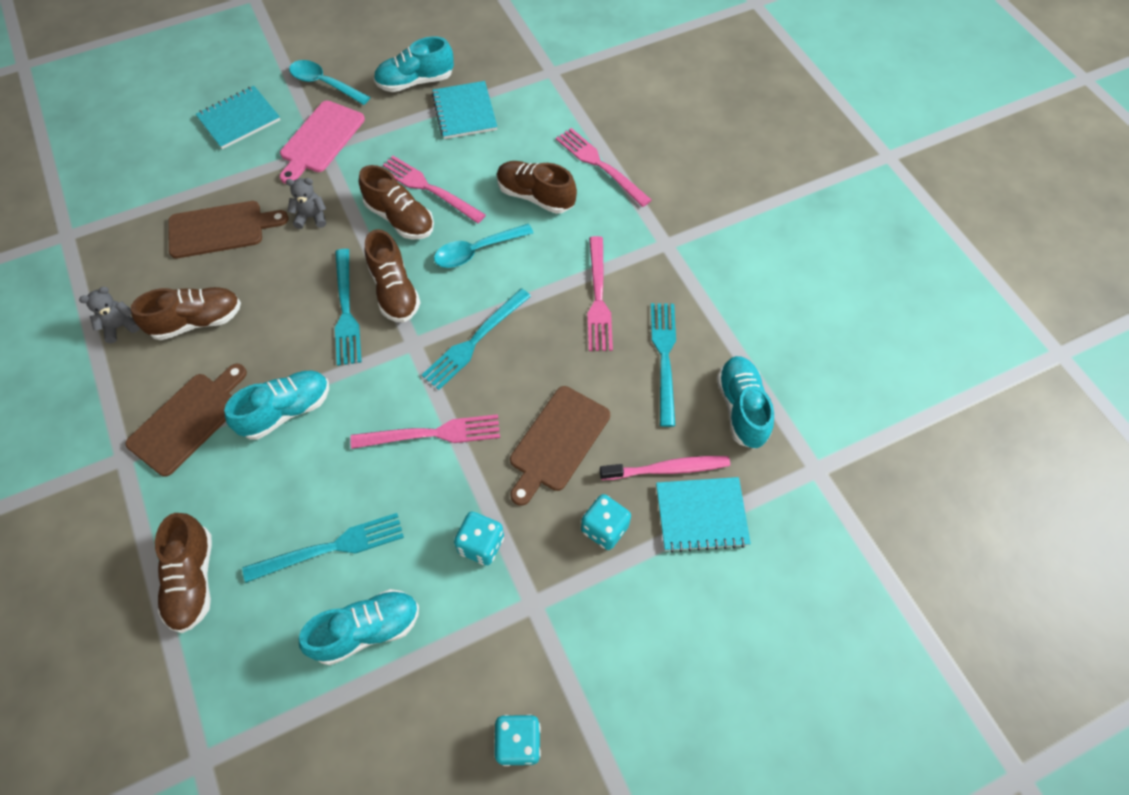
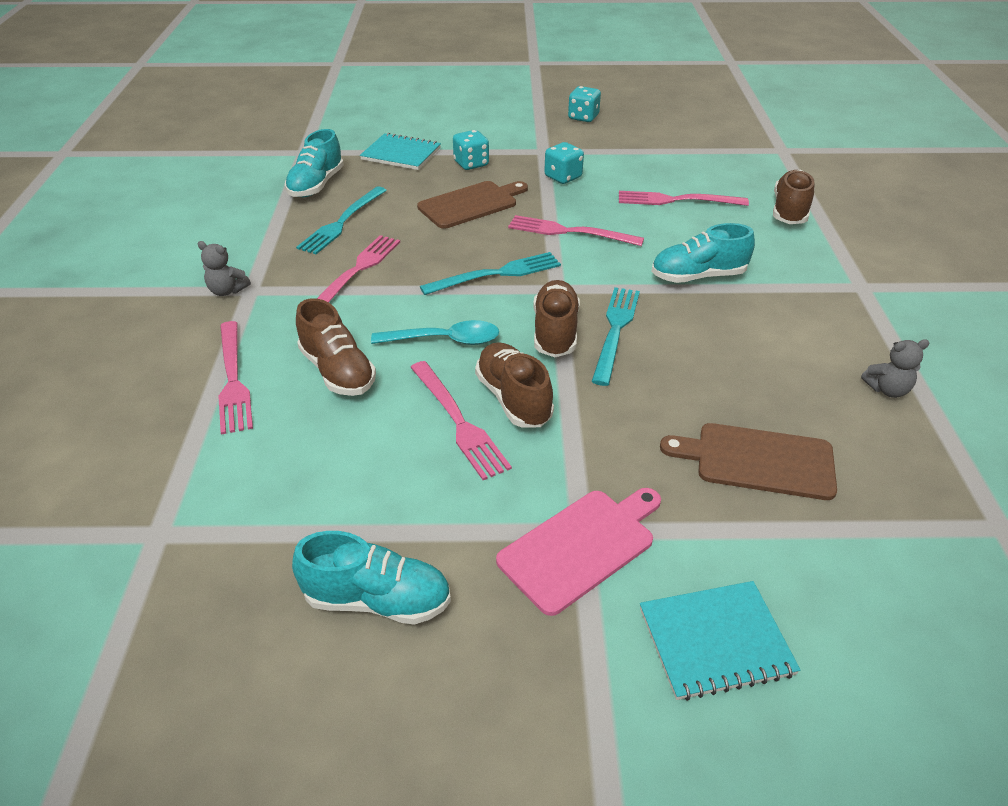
camera: 155 degrees left, 20 degrees down
(188, 420) = (797, 294): brown cutting board -> none
(197, 321) = (790, 368): brown shoe -> none
(311, 217) = (627, 436): grey teddy bear -> grey teddy bear (227, 291)
(324, 84) = (538, 662): turquoise spoon -> none
(331, 548) = (676, 200): turquoise fork -> pink fork
(367, 630) = (661, 166): turquoise shoe -> none
(464, 112) = (339, 512): turquoise notebook -> none
(667, 469) = (402, 174): pink toothbrush -> none

